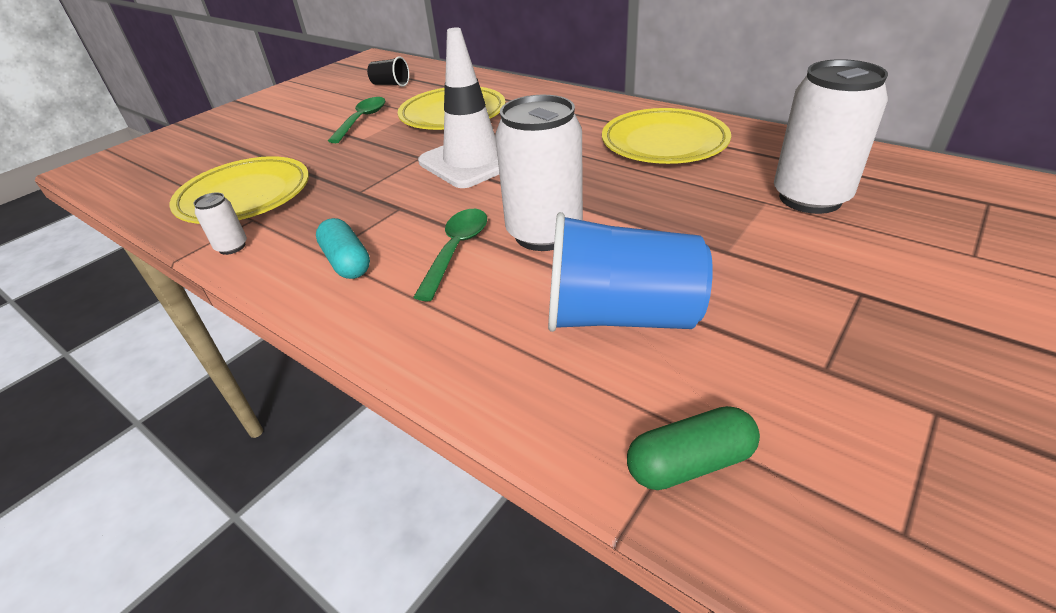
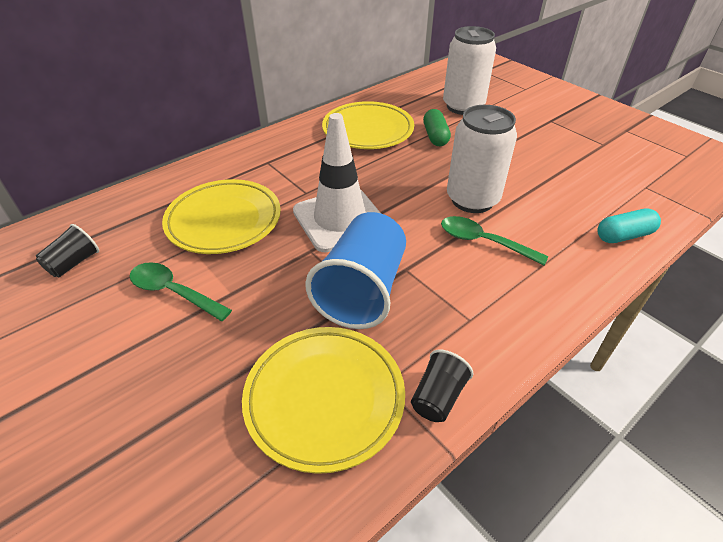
camera: 80 degrees left, 5 degrees up
(232, 247) = (438, 397): white can -> black cup
(347, 262) = (486, 304): turquoise capsule -> turquoise capsule (624, 236)
(620, 316) = (565, 188): blue cup -> blue cup (362, 291)
(689, 463) = (665, 191): green capsule -> green capsule (435, 136)

